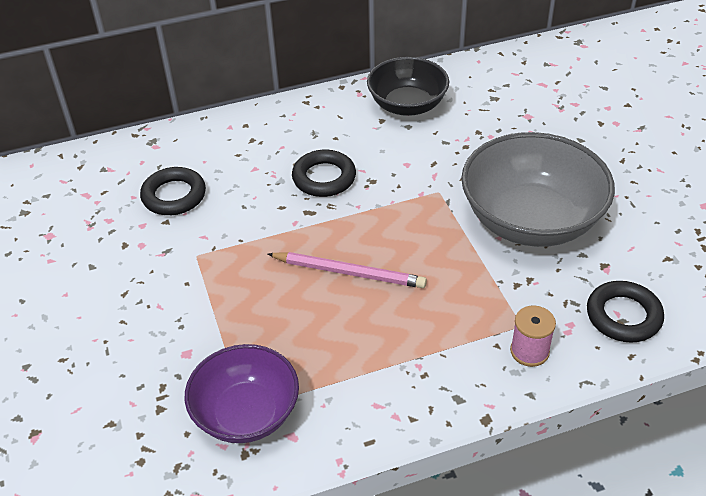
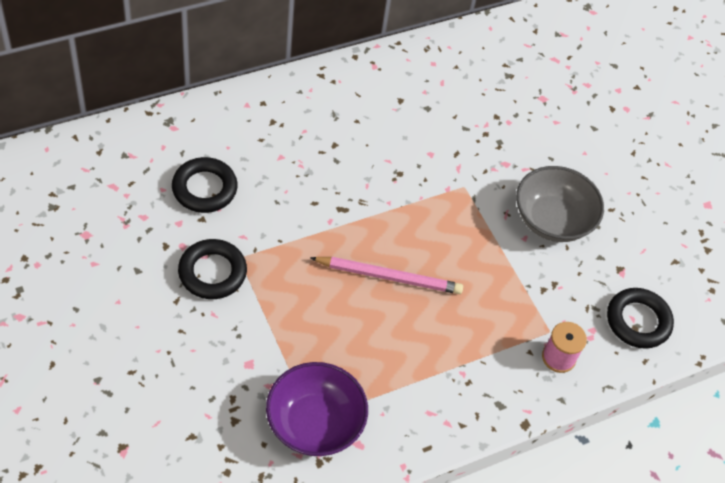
camera: 15 degrees left, 10 degrees up
(324, 178) = (351, 169): black ring -> black ring (212, 272)
(407, 105) = (424, 82): black bowl -> none
(531, 220) = (552, 220): grey bowl -> grey bowl, size x0.64

